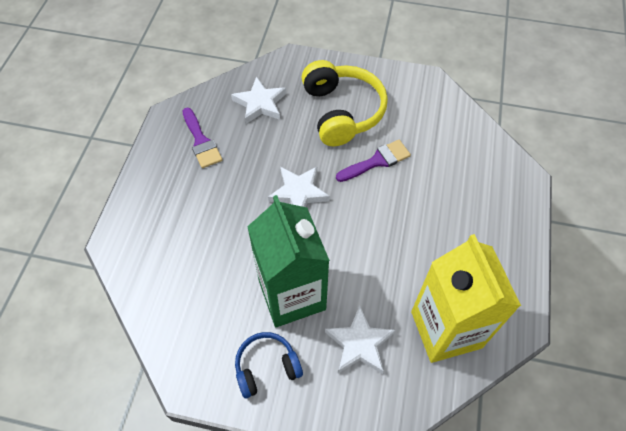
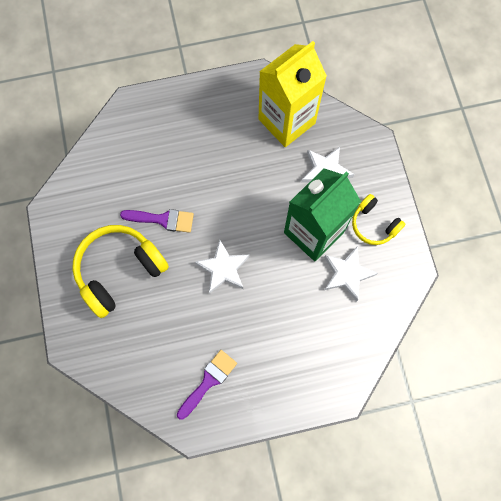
camera: 115 degrees left, 15 degrees up
(260, 103) = (141, 350): white star -> white star (347, 274)
(267, 367) = (374, 224): blue headphones -> yellow headphones
(377, 161) = (162, 219): purple brush -> purple brush turned 150 degrees clockwise

